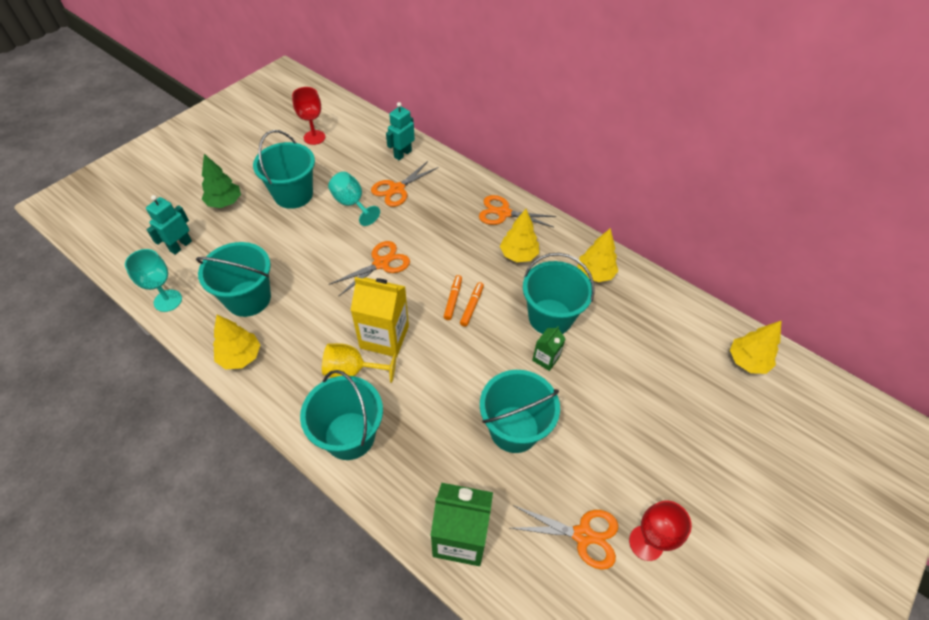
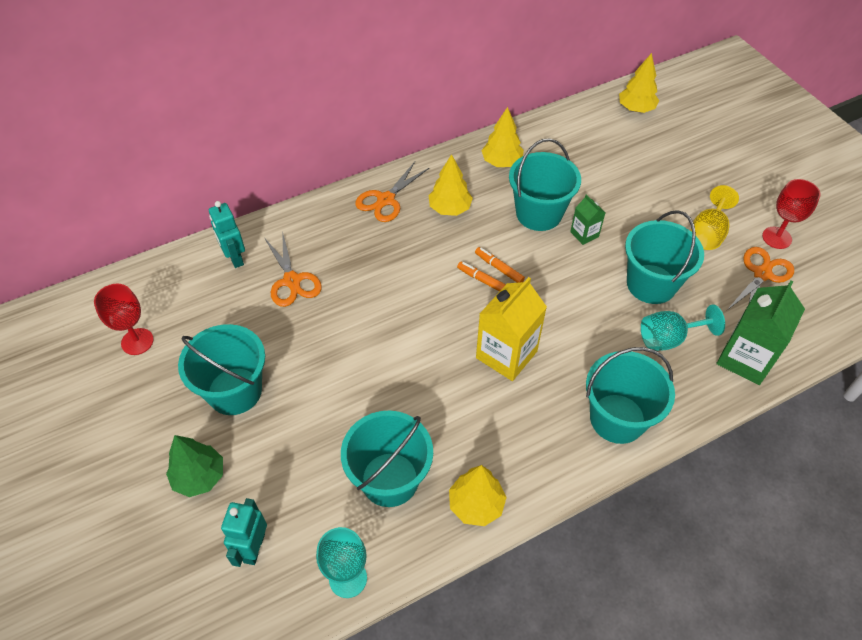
camera: 65 degrees left, 0 degrees up
(180, 246) = (253, 548): turquoise robot -> turquoise robot turned 45 degrees clockwise
(352, 204) = (290, 332): turquoise goblet -> turquoise goblet (668, 339)
(352, 371) = (539, 396): yellow goblet -> yellow goblet (707, 233)
(381, 263) = (402, 329): orange scissors -> none

